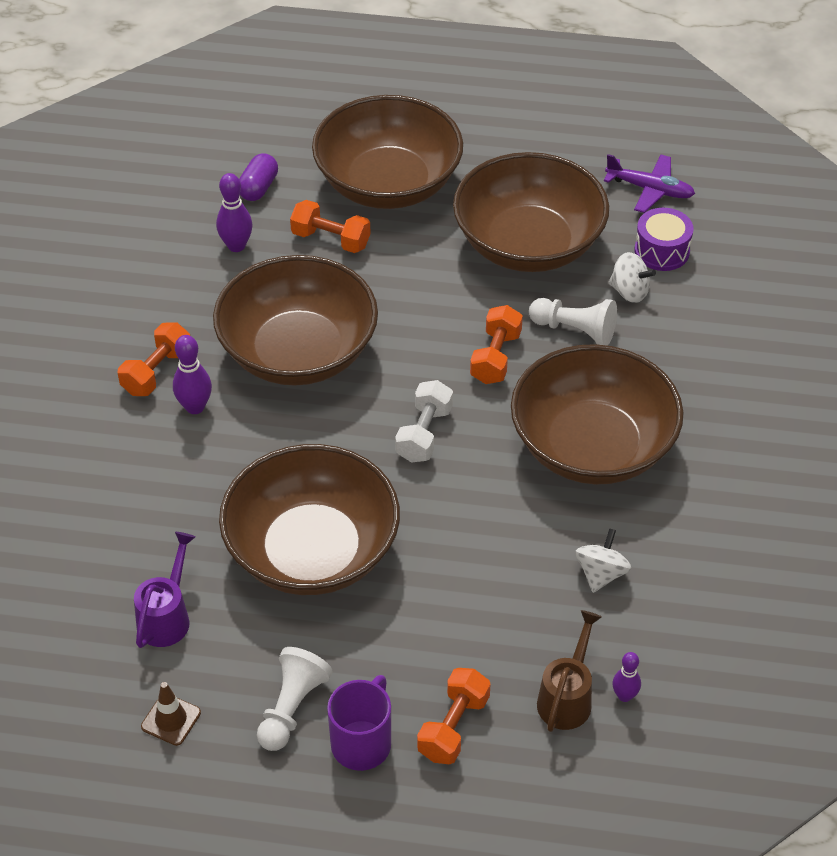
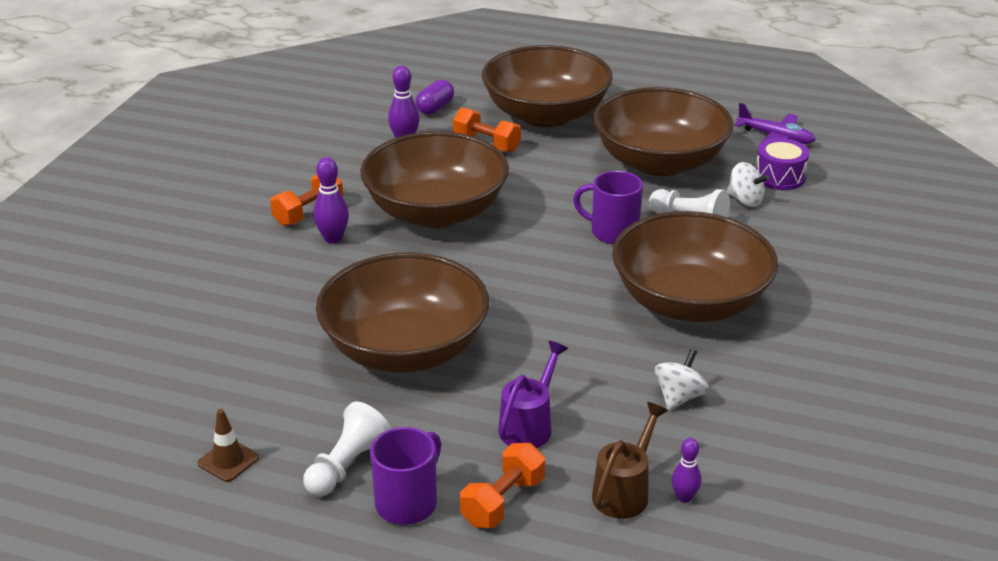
camera: 10 degrees right, 15 degrees down
(166, 617) = (253, 382): purple watering can -> purple watering can (529, 426)
(424, 434) = (533, 277): white dumbbell -> none
(495, 357) = (612, 232): orange dumbbell -> purple mug

